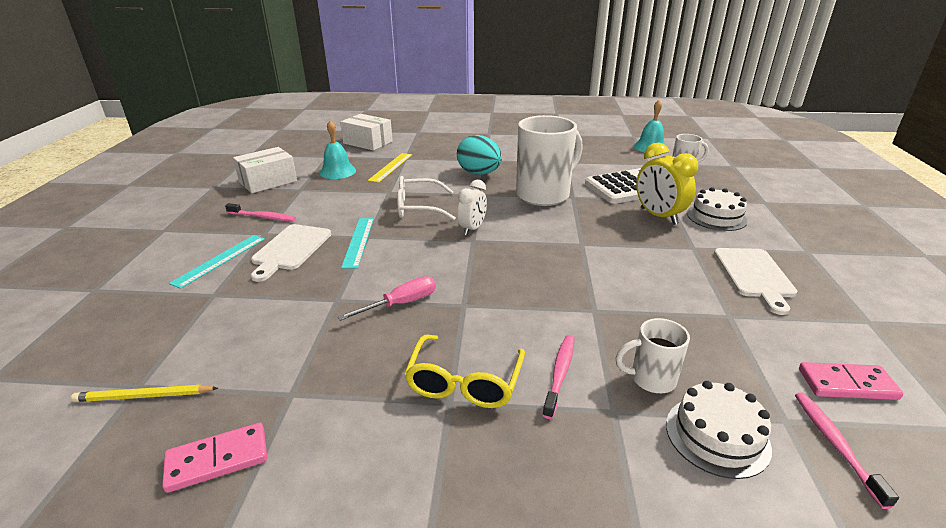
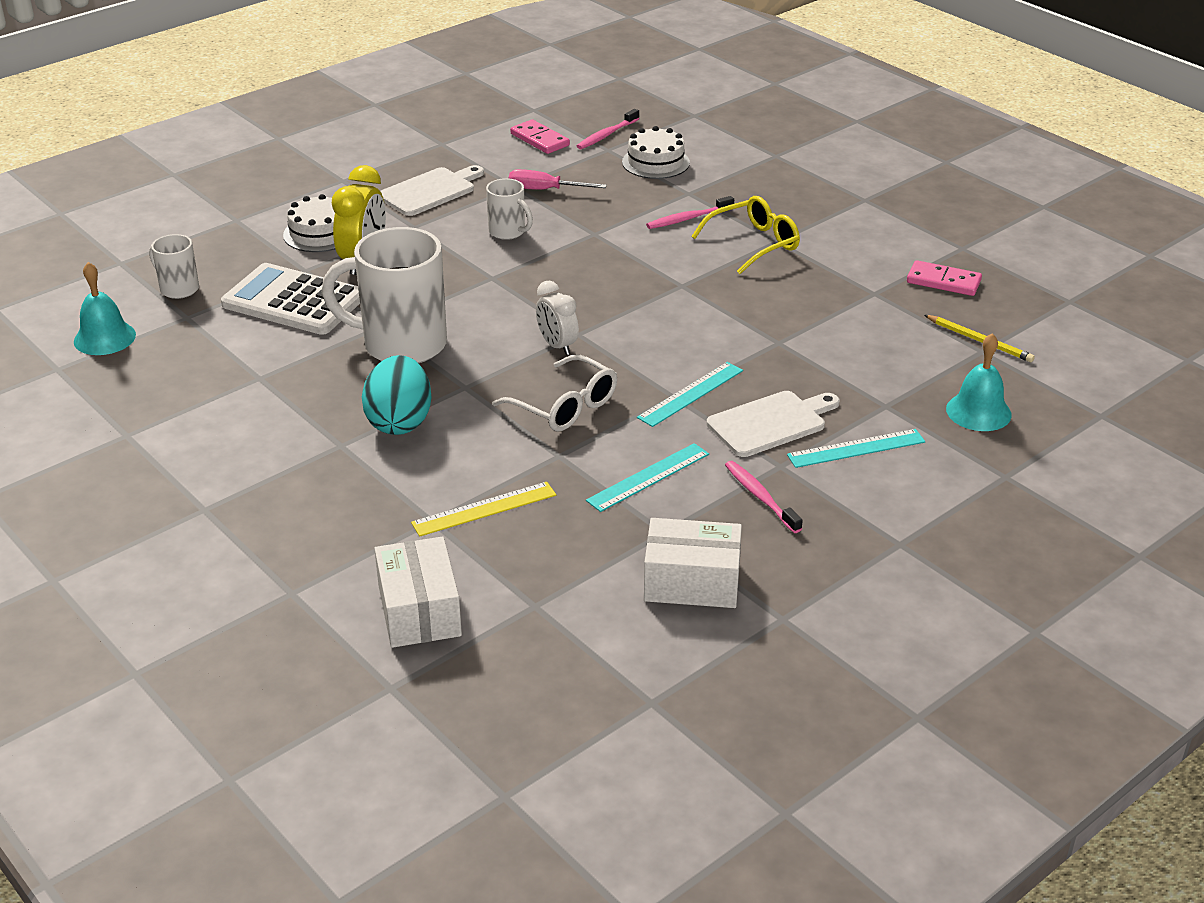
camera: 135 degrees left, 5 degrees up
(333, 201) = (648, 477): none -> turquoise ruler
(337, 171) = (569, 546): turquoise bell -> turquoise bell (978, 412)
(400, 304) = (730, 311): pink screwdriver -> pink screwdriver (545, 190)
(472, 229) = (557, 346): white clock -> white clock turned 105 degrees counterclockwise
(651, 379) = (639, 191): white mug -> white mug (508, 232)

